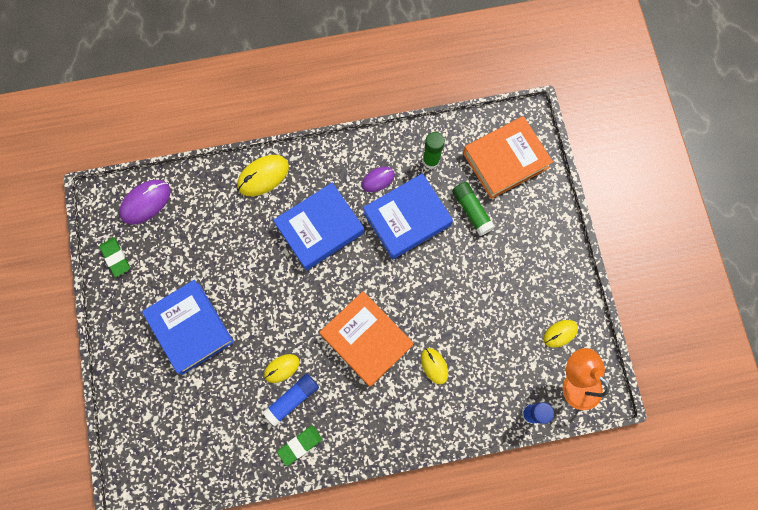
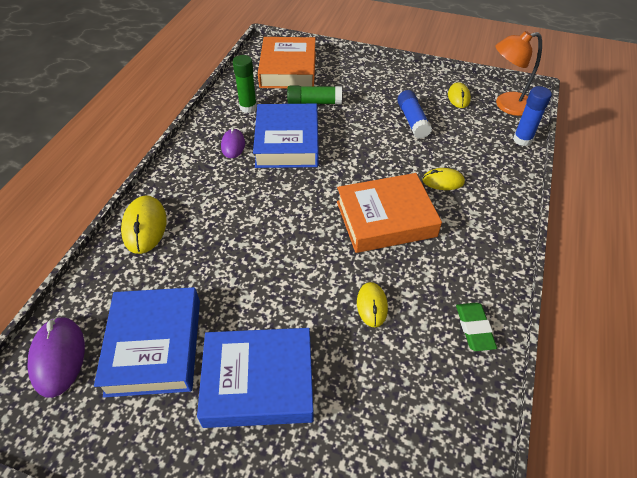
camera: 60 degrees left, 25 degrees down
(116, 257) = (93, 432): green eraser -> none
(292, 399) = (415, 311): blue glue stick -> blue glue stick (412, 121)
(320, 229) = (242, 205): blue book -> blue book (154, 346)

